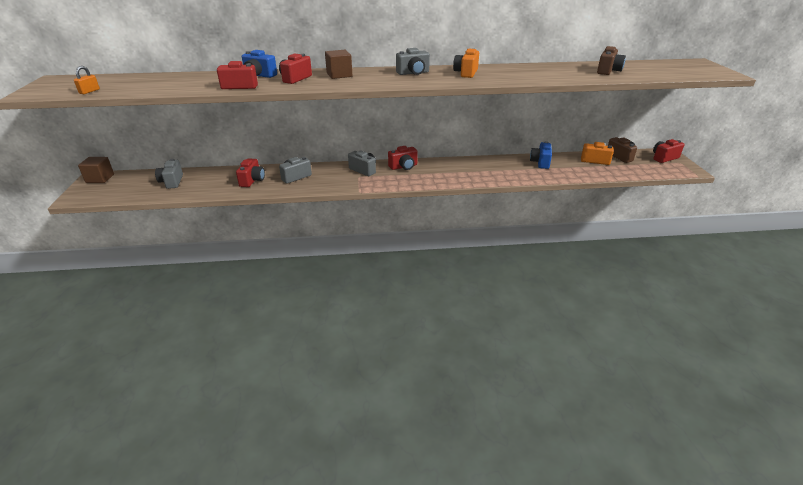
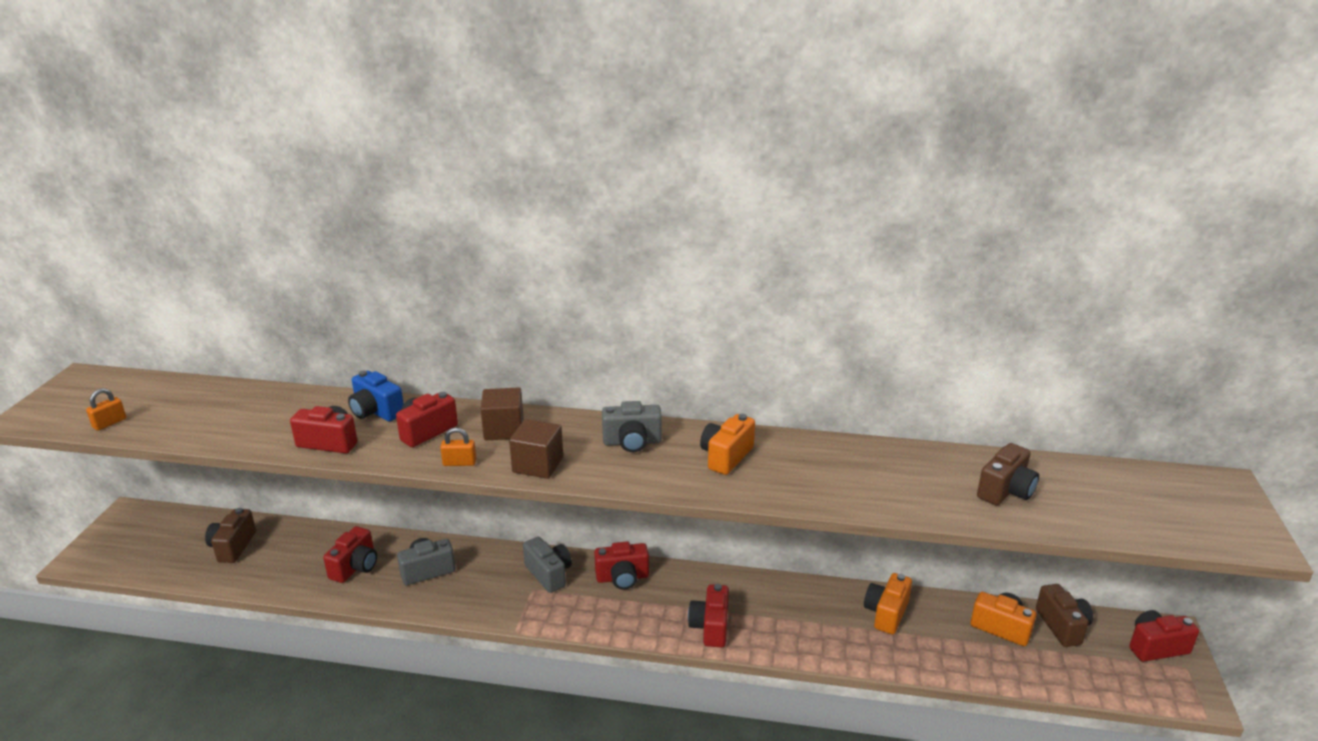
camera: 15 degrees right, 5 degrees down
(100, 178) = (134, 518): brown cube -> brown cube (538, 465)
(172, 182) = (233, 547): grey camera -> brown camera
(324, 86) = (459, 463): none -> orange padlock
(459, 177) = (710, 627): none -> red camera
(540, 162) = (886, 613): blue camera -> orange camera

